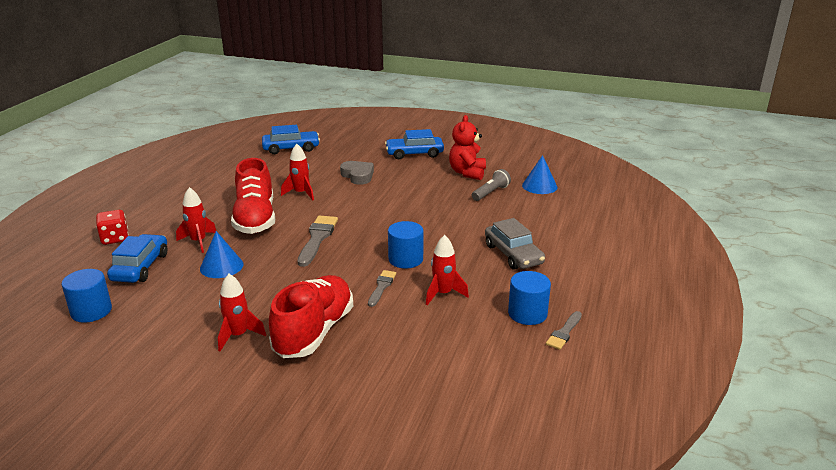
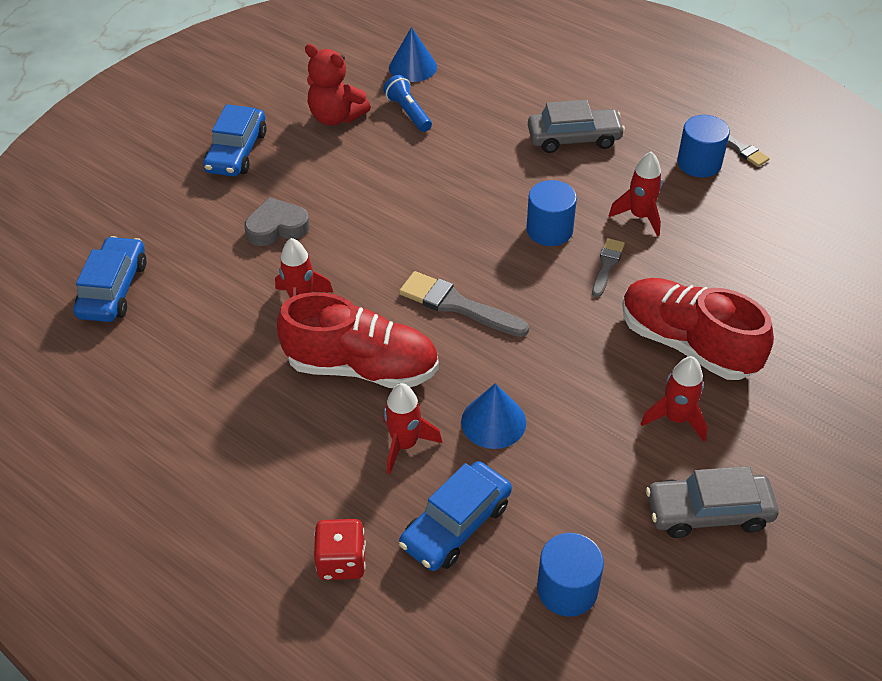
camera: 70 degrees left, 20 degrees up
(140, 267) = (456, 524): blue car -> blue car turned 75 degrees counterclockwise
(153, 360) = (708, 512): none -> grey car
(381, 287) = (607, 265): grey brush -> grey brush turned 75 degrees clockwise
(491, 193) = (408, 112): grey flashlight -> blue flashlight

